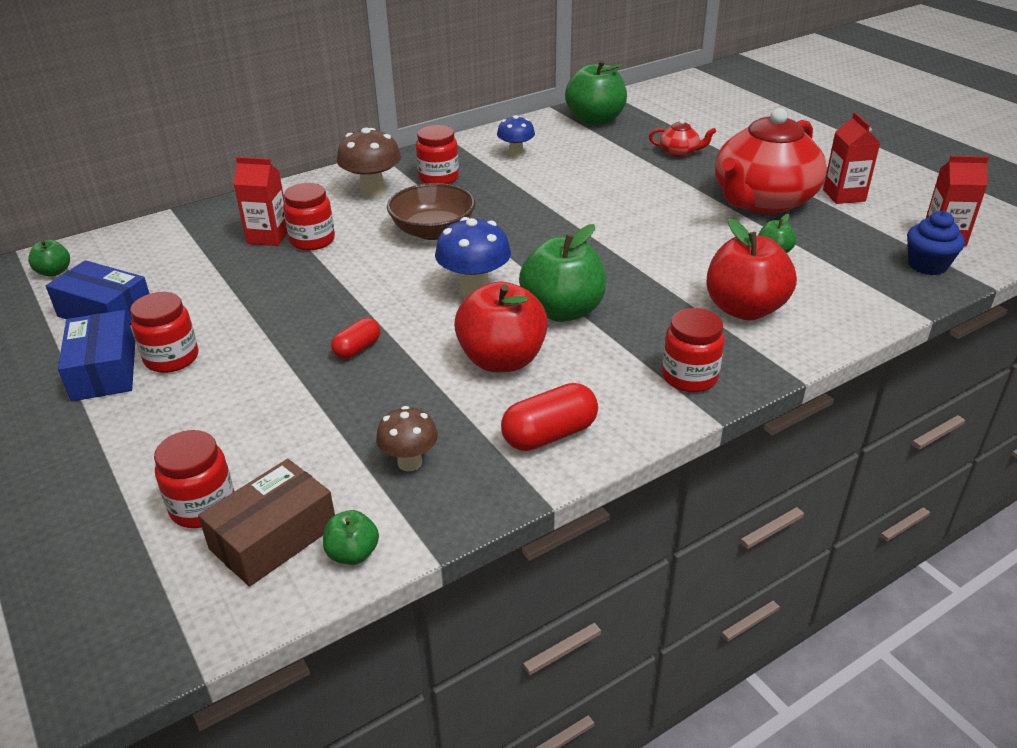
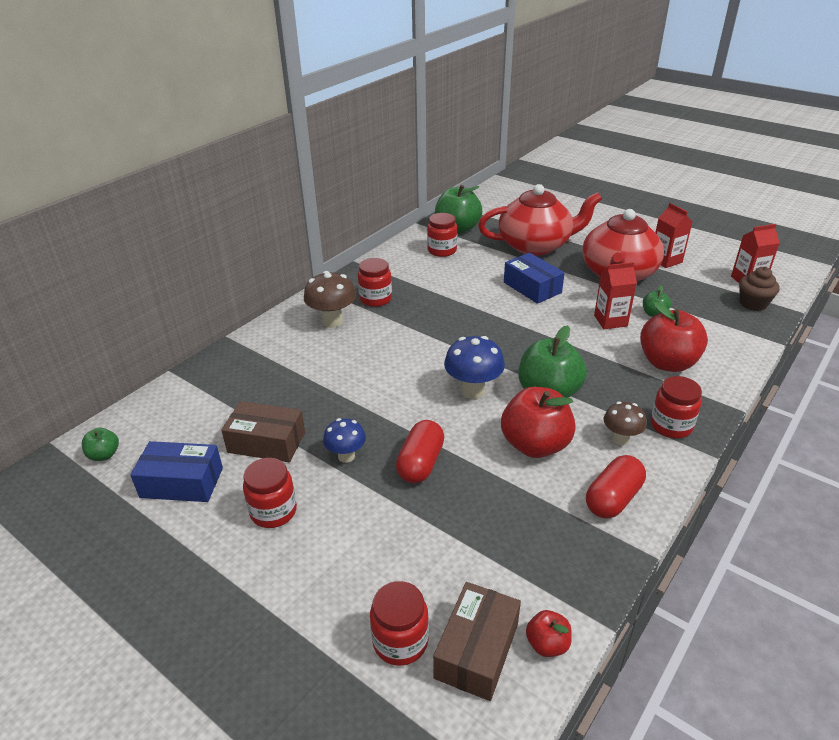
camera: 20 degrees left, 0 degrees up
(104, 370) = (221, 539): blue box -> blue box (532, 287)
(214, 294) = (266, 442): none -> brown box
(268, 236) = (275, 379): red carton -> red carton (610, 321)
(312, 240) = (314, 375): red jar -> red jar (442, 250)
(353, 553) = (547, 644): green apple -> red apple
(357, 349) = (420, 463): red capsule -> red capsule, size x1.61
(409, 462) = (531, 551): brown mushroom -> brown mushroom (621, 439)
(433, 231) = (405, 346): brown bowl -> none
(516, 154) = (420, 268): blue mushroom -> blue mushroom (346, 456)
(679, 152) = (535, 245): red teapot -> red teapot, size x2.48
(927, 265) = (753, 304): blue cupcake -> brown cupcake

